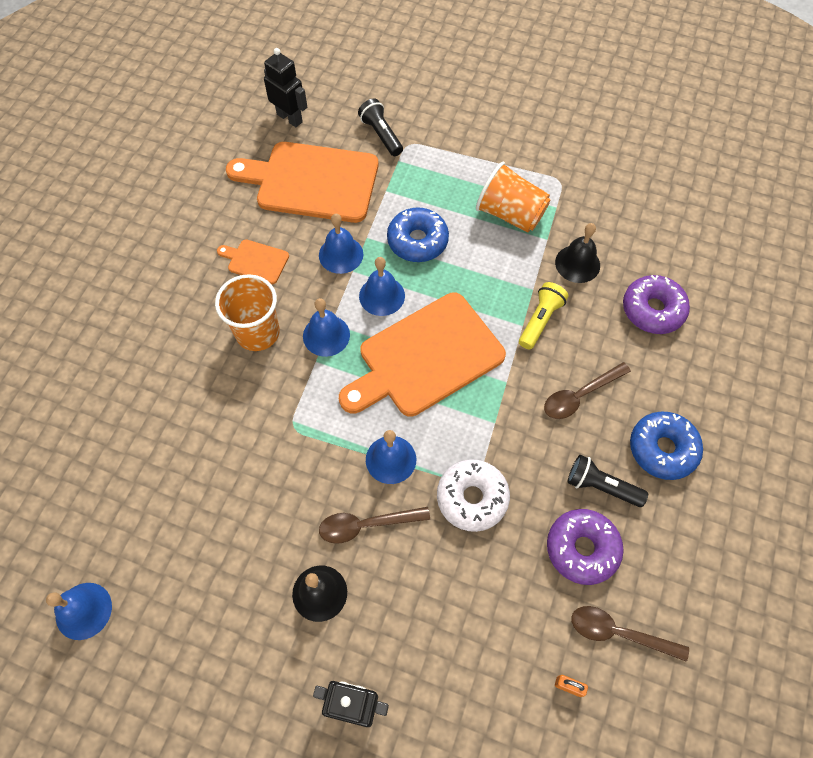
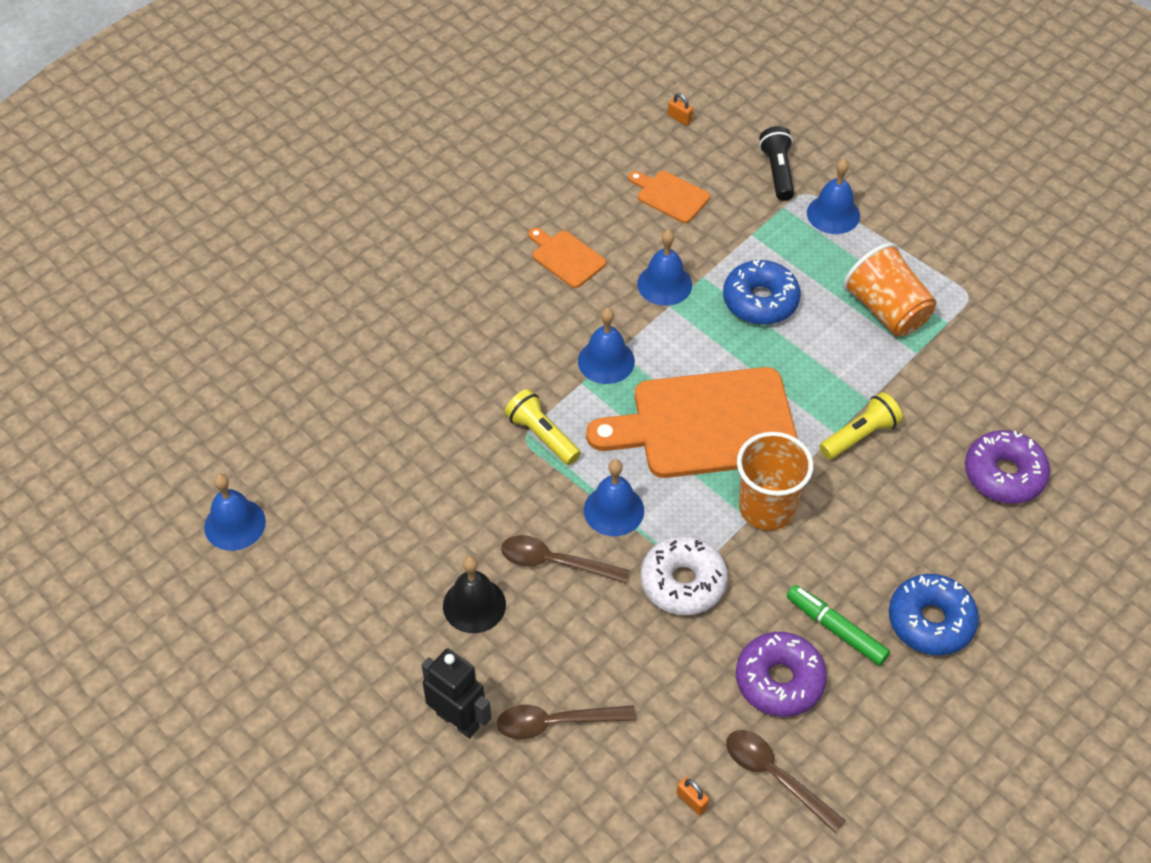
camera: 25 degrees right, 10 degrees down
(257, 333) = (532, 331): orange cup -> orange cup (767, 508)
(290, 118) = (679, 118): black robot -> orange padlock
(306, 419) = (542, 436): none -> yellow flashlight
(311, 182) = (670, 196): orange cutting board -> orange cutting board, size x0.45
(382, 296) = (689, 343): blue bell -> blue bell (833, 214)
(577, 263) = (939, 392): black bell -> none
(579, 395) = (863, 530): brown spoon -> brown spoon (555, 723)
(601, 486) = (836, 629): black flashlight -> green marker

